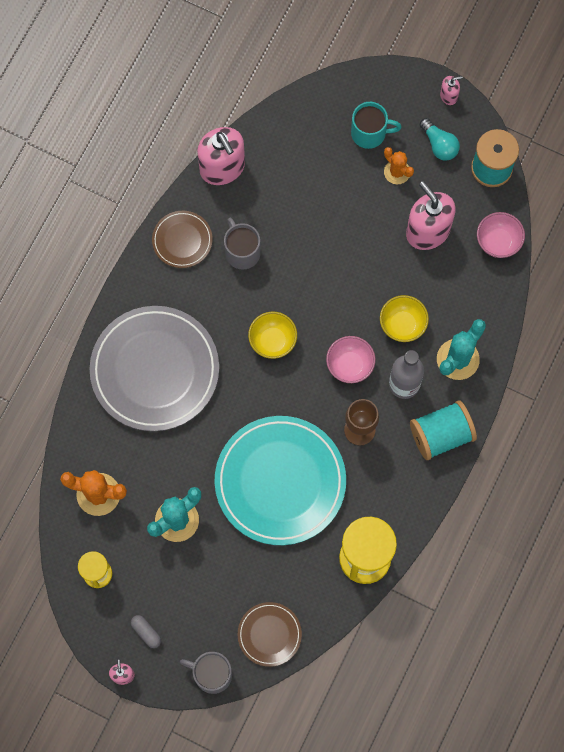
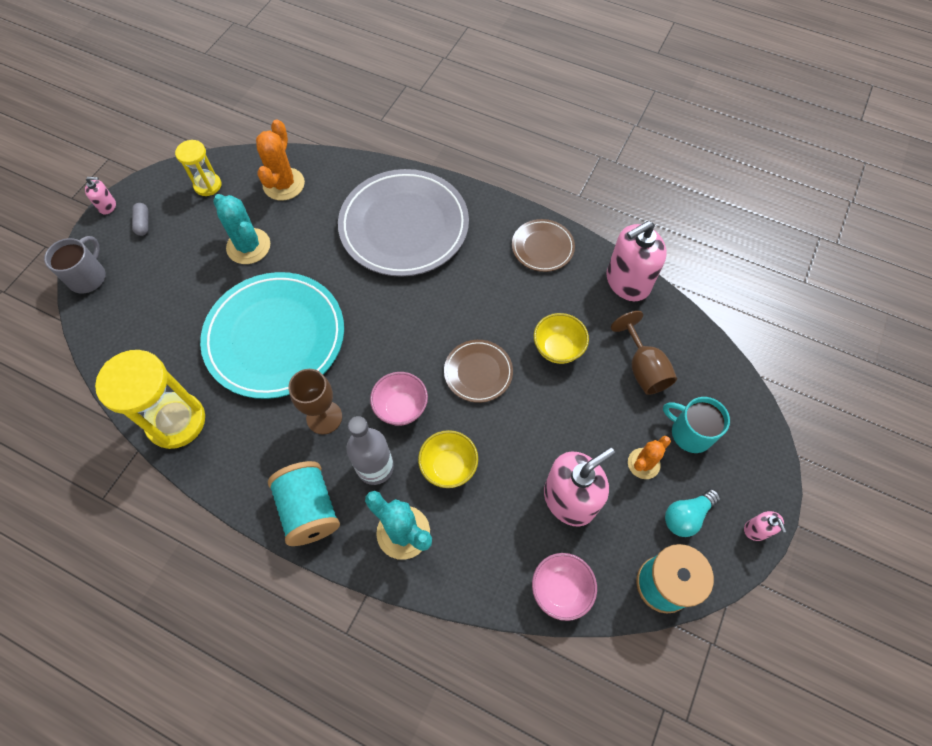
camera: 90 degrees right, 10 degrees down
(146, 632) = (143, 223): grey capsule -> grey capsule turned 60 degrees counterclockwise
(242, 251) = (533, 301): grey mug -> none
(269, 634) = (115, 327): brown plate -> brown plate (478, 372)
(272, 341) = (432, 330): yellow bowl -> yellow bowl (558, 348)
(311, 163) = (643, 368): none -> brown goblet
(369, 133) = (690, 432): turquoise mug -> turquoise mug turned 120 degrees clockwise

